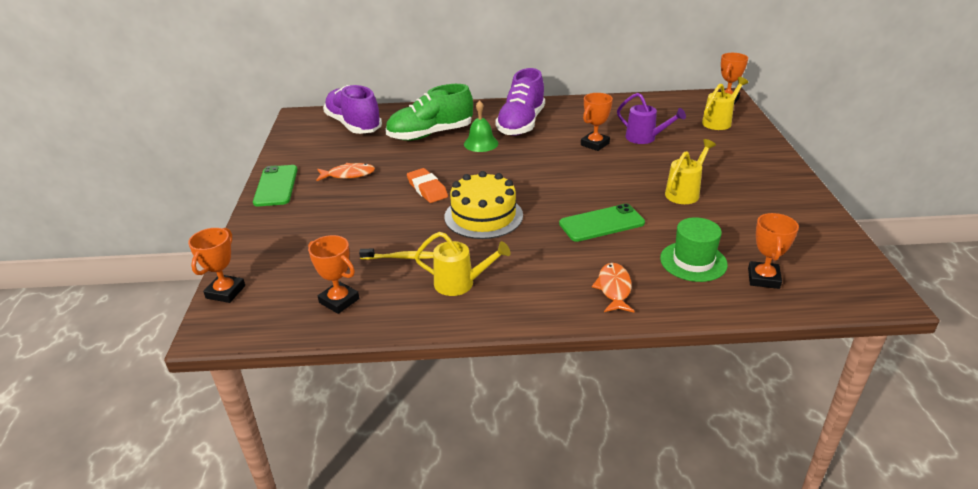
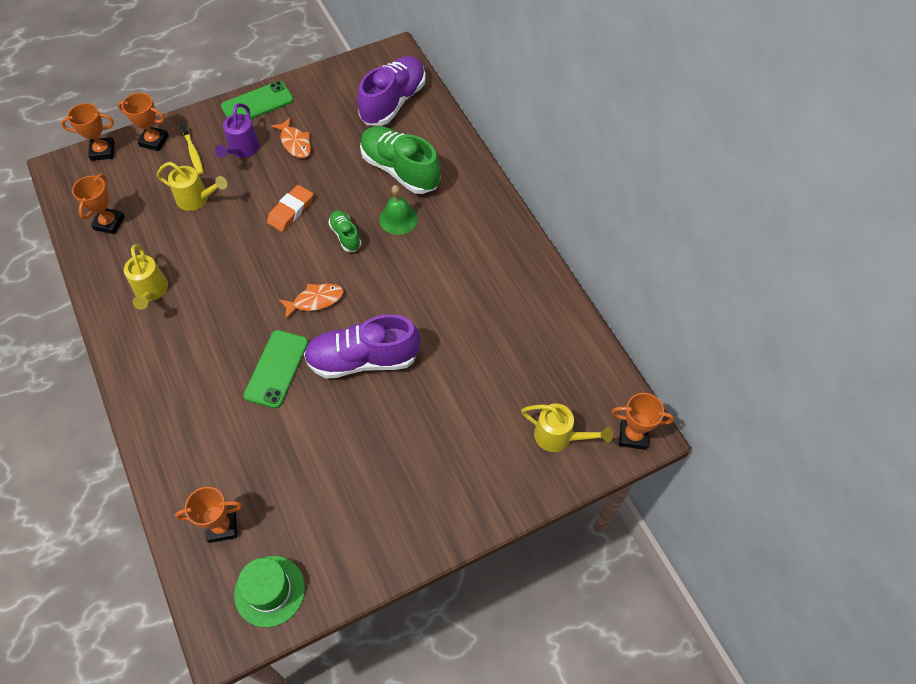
camera: 65 degrees right, 25 degrees up
(402, 257) = (176, 238): yellow toothbrush -> yellow toothbrush (193, 152)
(478, 168) = (345, 235): none -> green shoe
(483, 216) = (258, 271): yellow cake -> none
(521, 124) = (459, 238): purple shoe -> purple shoe (363, 359)
(595, 144) = (440, 320): orange trophy -> orange trophy (154, 141)
(601, 223) = (276, 369): green phone -> green phone turned 60 degrees clockwise
(614, 289) = (173, 405): orange fish -> orange fish (315, 300)
(645, 138) = (476, 365): purple watering can -> purple watering can (242, 150)
(685, 192) = (363, 430): yellow watering can -> yellow watering can (197, 199)
(693, 261) = (233, 461): green hat -> green hat (269, 591)

